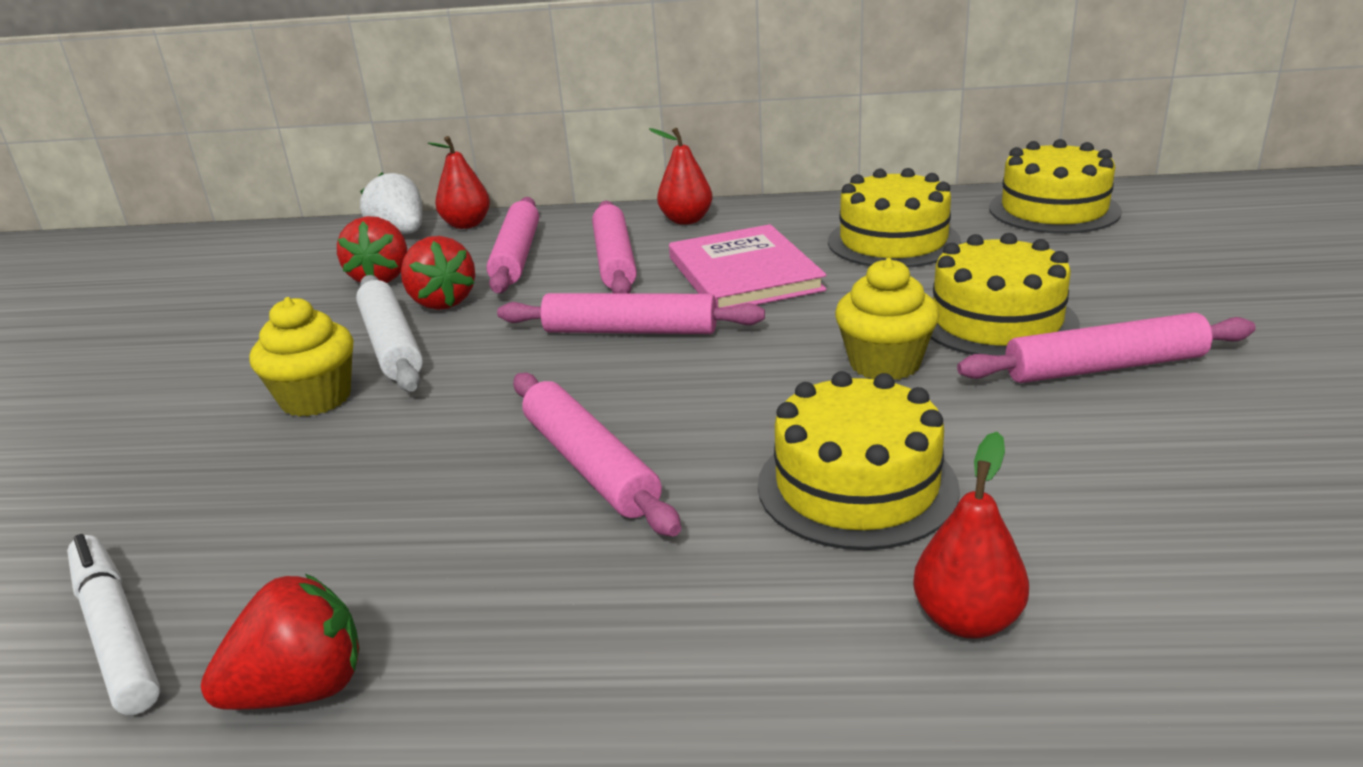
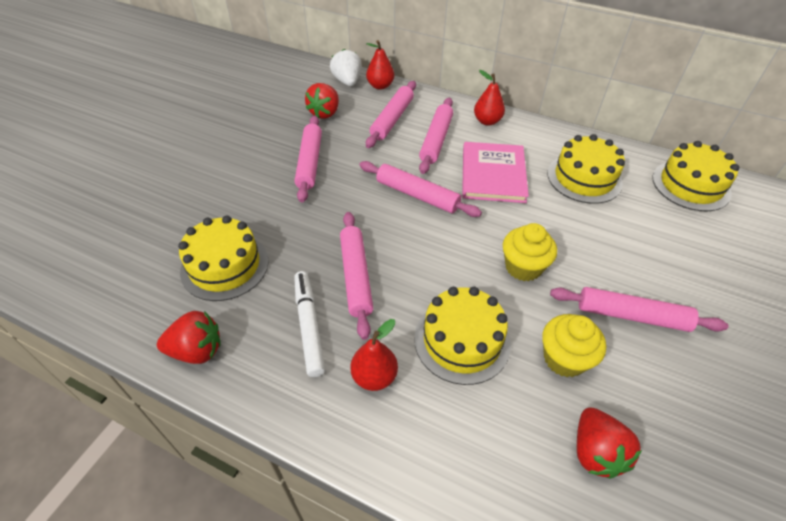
camera: 20 degrees right, 20 degrees up
(116, 632) = (147, 291): white marker -> white marker (309, 326)
(316, 398) = (265, 186): yellow cupcake -> yellow cupcake (564, 358)
(391, 345) = (309, 163): white rolling pin -> pink rolling pin
(442, 302) = (344, 141): red strawberry -> red strawberry (595, 452)
(967, 619) = (461, 438): red pear -> red pear (374, 376)
(996, 321) = (599, 260): yellow cake -> yellow cake (225, 266)

